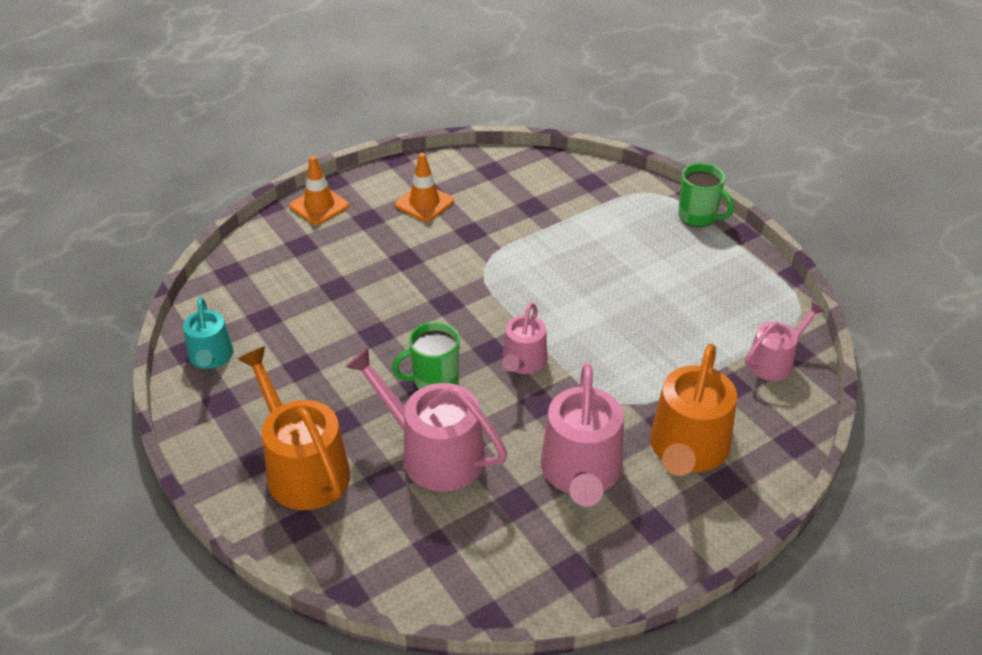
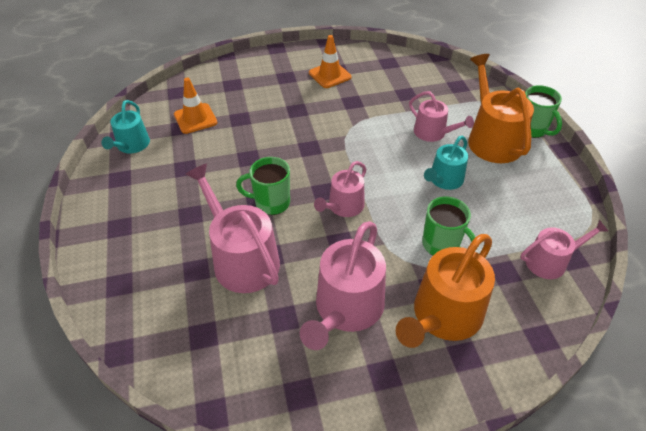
camera: 20 degrees right, 5 degrees up
(303, 468) = (145, 242): orange watering can -> orange watering can (491, 139)
(319, 206) = (258, 62): orange traffic cone -> orange traffic cone (195, 118)
(587, 248) = (433, 133): none -> pink watering can
(624, 301) = (444, 180): none -> turquoise watering can
(653, 375) = (441, 245): none -> green mug

